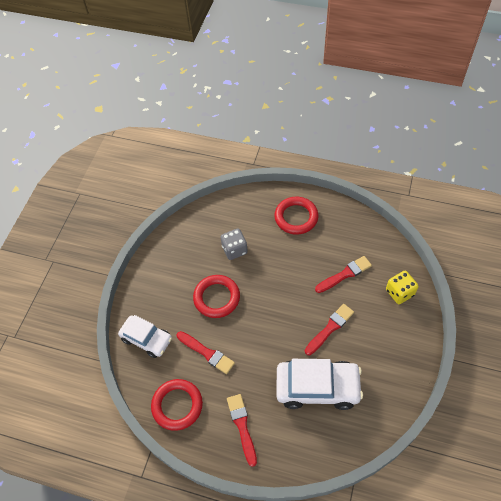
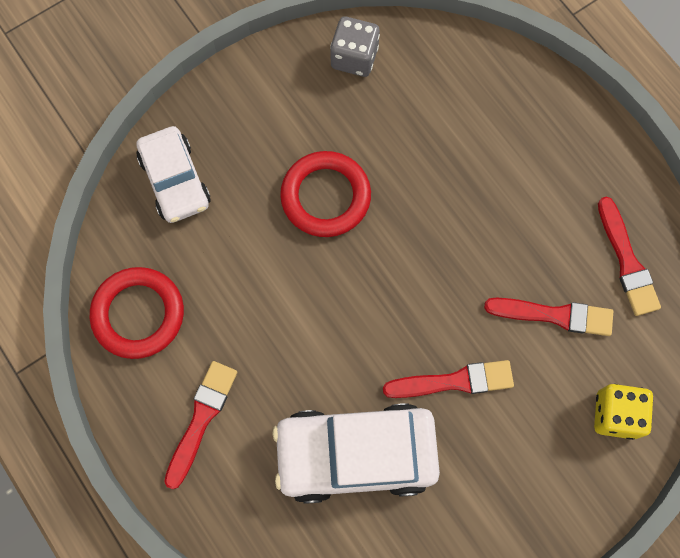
camera: 35 degrees right, 15 degrees up
(207, 353) = (241, 270): red brush -> red brush (627, 261)
(234, 250) = (417, 140): grey dice -> grey dice (354, 57)
(296, 217) = (560, 160): red ring -> none
(317, 387) = (356, 454): white car -> white car turned 135 degrees clockwise

